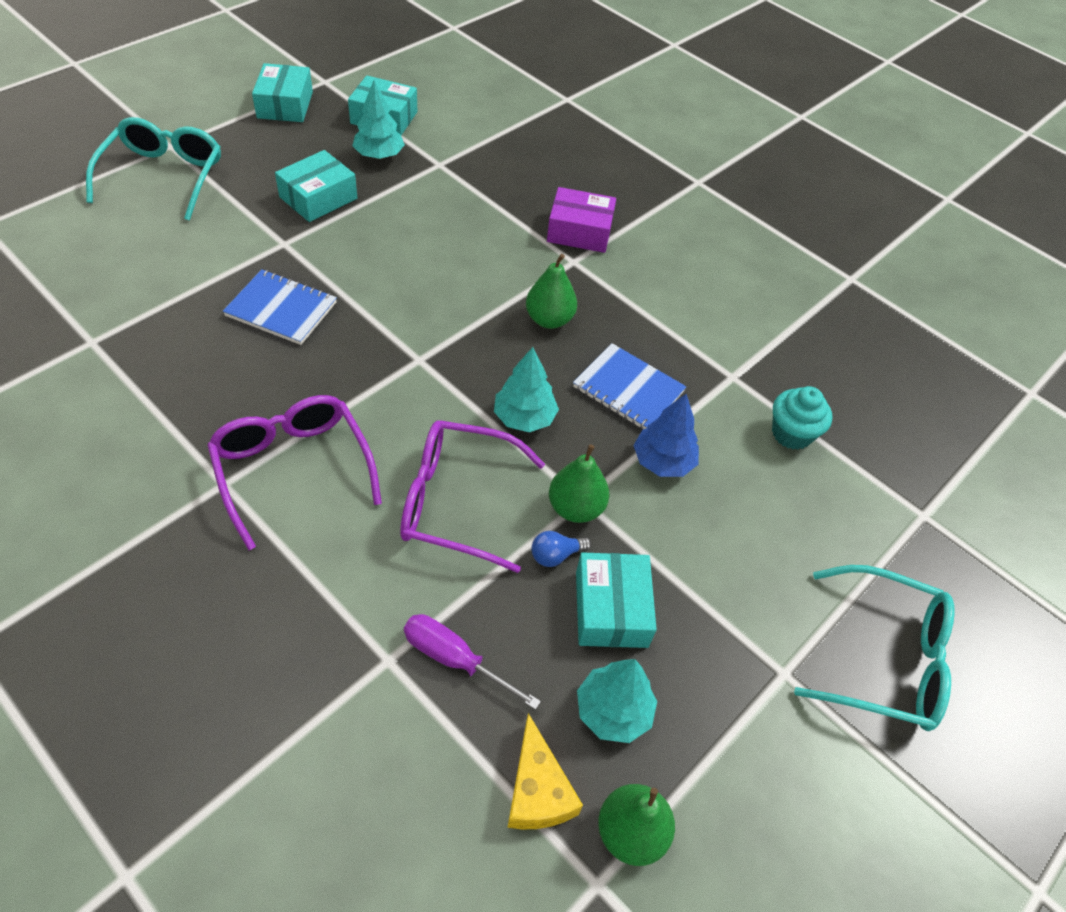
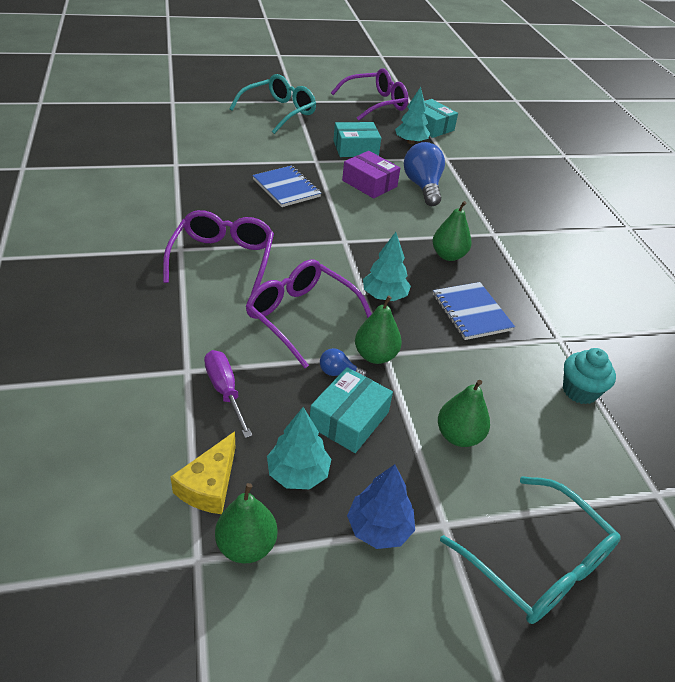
camera: 35 degrees right, 10 degrees down
(285, 105) = (375, 103): turquoise box -> purple glasses
(446, 225) = (423, 187): none -> blue light bulb
(579, 231) = (512, 221): purple box -> purple box (369, 183)
(663, 462) = (461, 360): blue tree -> blue tree (379, 528)
(726, 560) = (458, 436): none -> green pear

